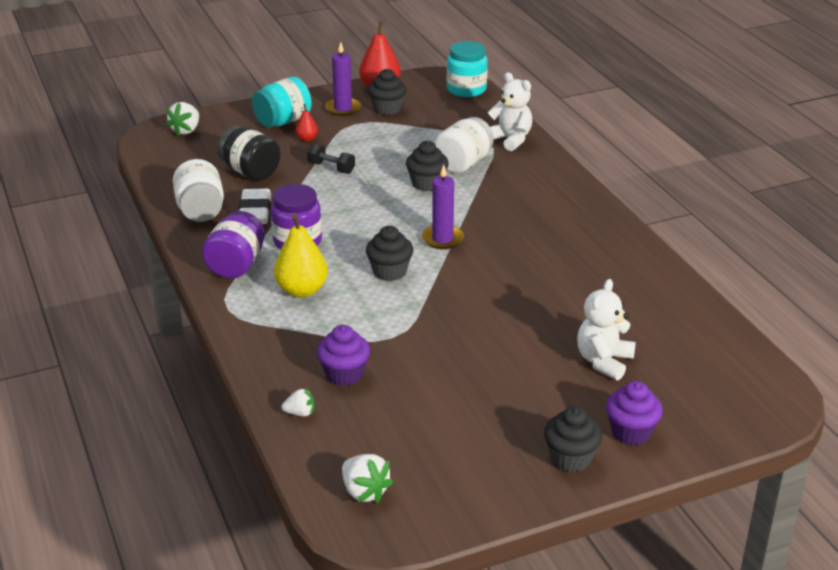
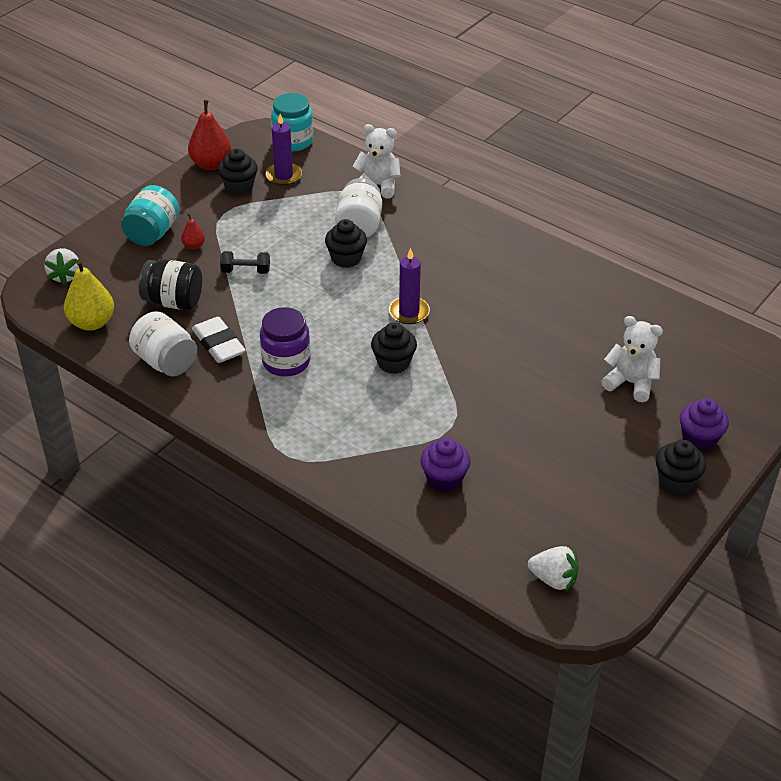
camera: 30 degrees left, 10 degrees up
(236, 265) = (253, 407): purple jar -> none
(300, 413) = (441, 531): white strawberry -> none
(301, 290) = (335, 411): yellow pear -> yellow pear (92, 322)
(343, 108) = (197, 200): purple candle -> purple candle (283, 176)
(604, 361) = (630, 383): white teddy bear -> white teddy bear turned 120 degrees clockwise

